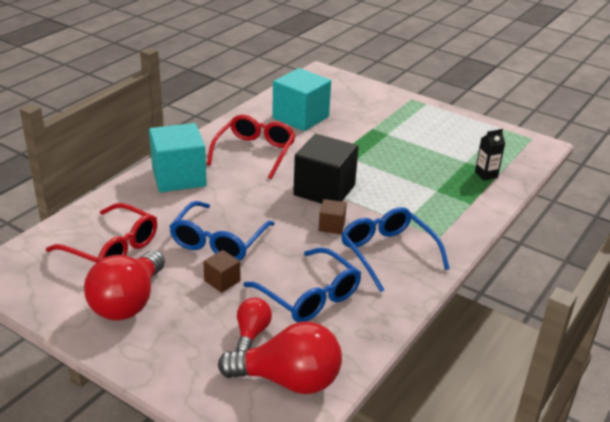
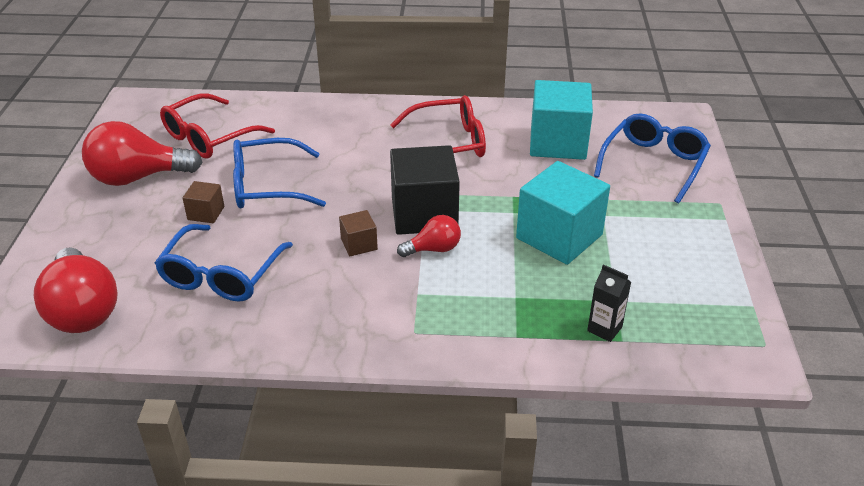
camera: 60 degrees right, 5 degrees up
(113, 249) = (208, 138): red glasses -> red glasses turned 45 degrees clockwise
(179, 177) = (353, 121): turquoise cube -> turquoise cube (559, 236)
(252, 333) = (139, 261): red light bulb -> red light bulb (433, 249)
(387, 252) = (344, 301): blue glasses -> blue glasses (654, 163)

